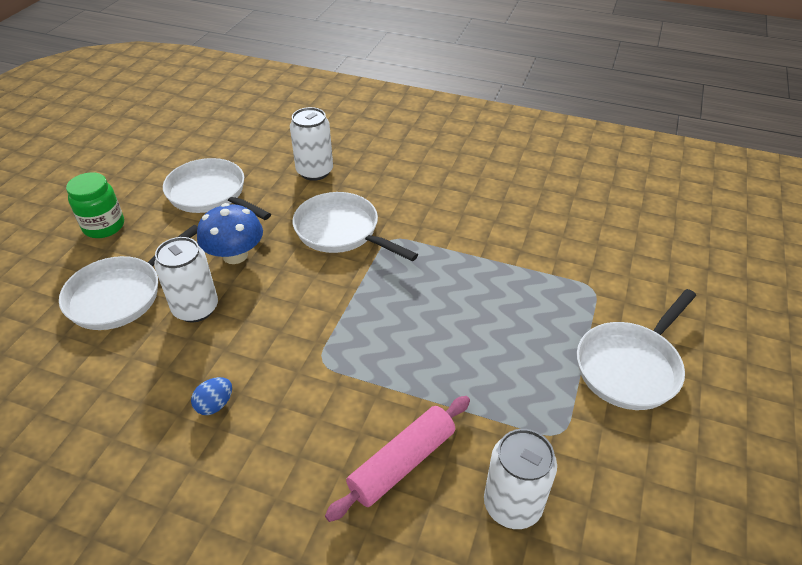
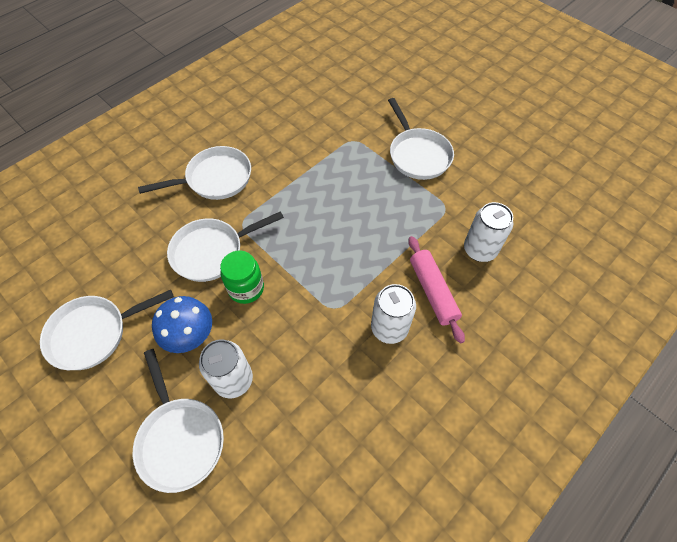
camera: 65 degrees left, 15 degrees up
(104, 226) = (72, 439): green jar -> green jar (246, 288)
(215, 405) = (338, 389): blue egg -> none
(314, 171) = (125, 244): white can -> white can (389, 328)
(436, 196) = (215, 179): none -> white pan

